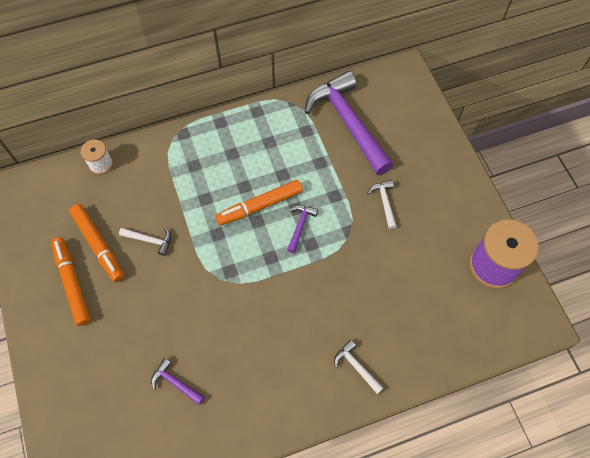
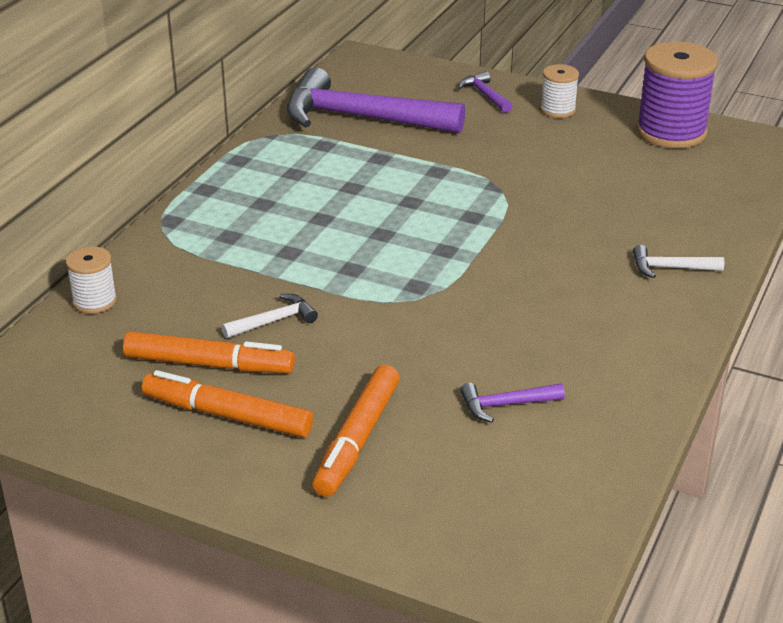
camera: 45 degrees left, 30 degrees down
(260, 206) = (365, 222): orange marker -> orange marker (357, 440)
(300, 226) = (437, 211): purple hammer -> purple hammer (485, 95)
(384, 202) = (497, 149): white hammer -> none
(455, 196) = (558, 110): none -> white spool

